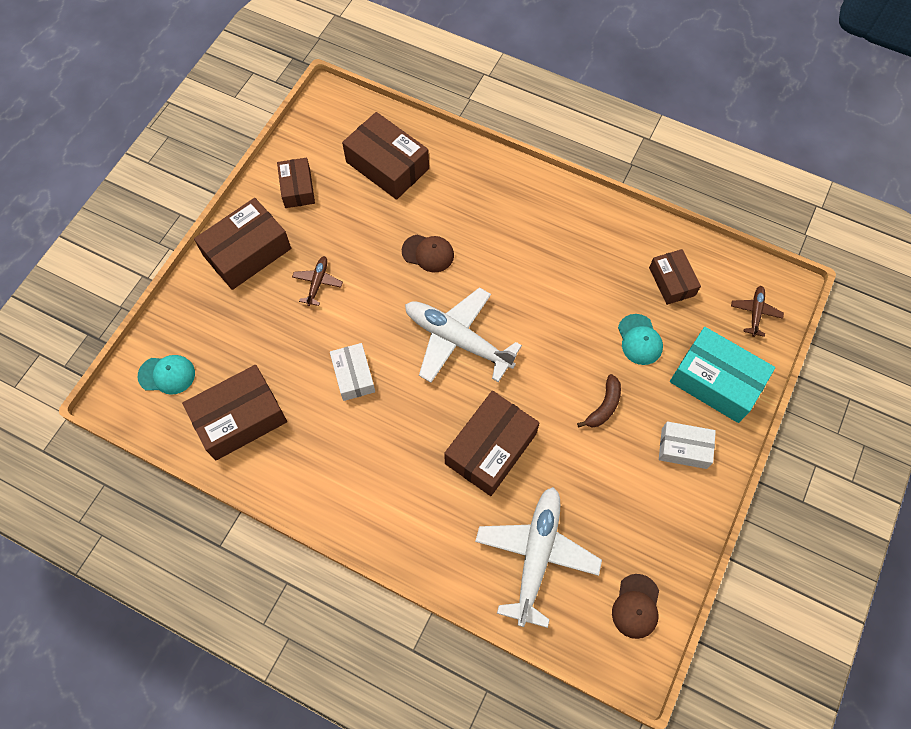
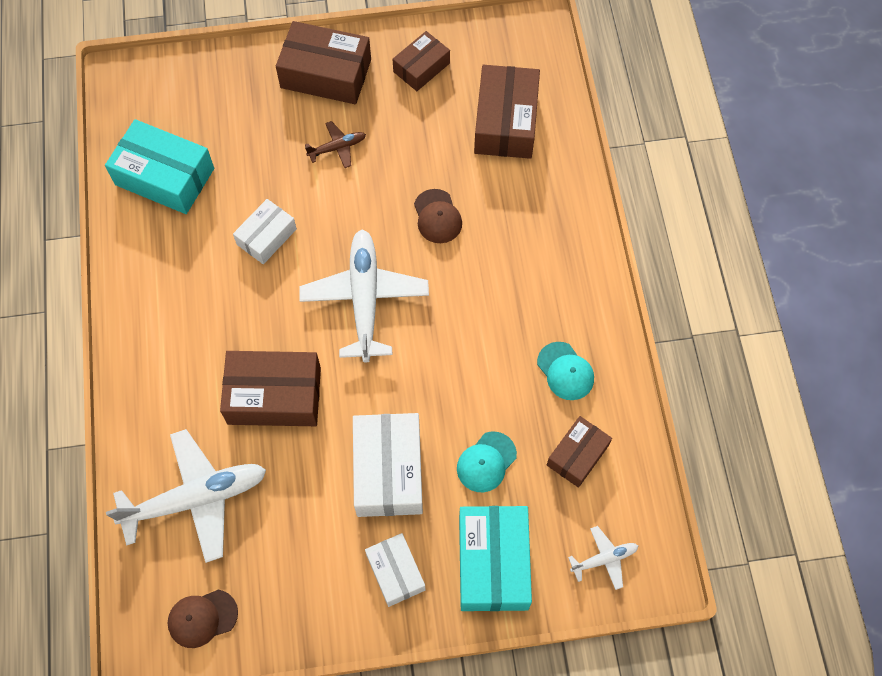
camera: 55 degrees right, 0 degrees up
(167, 375) = (166, 96): turquoise cap -> turquoise cap (565, 371)
(240, 418) = (164, 176): brown box -> turquoise box
(604, 406) = (388, 471): brown banana -> white box
(755, 313) = (604, 559): brown plane -> white plane

